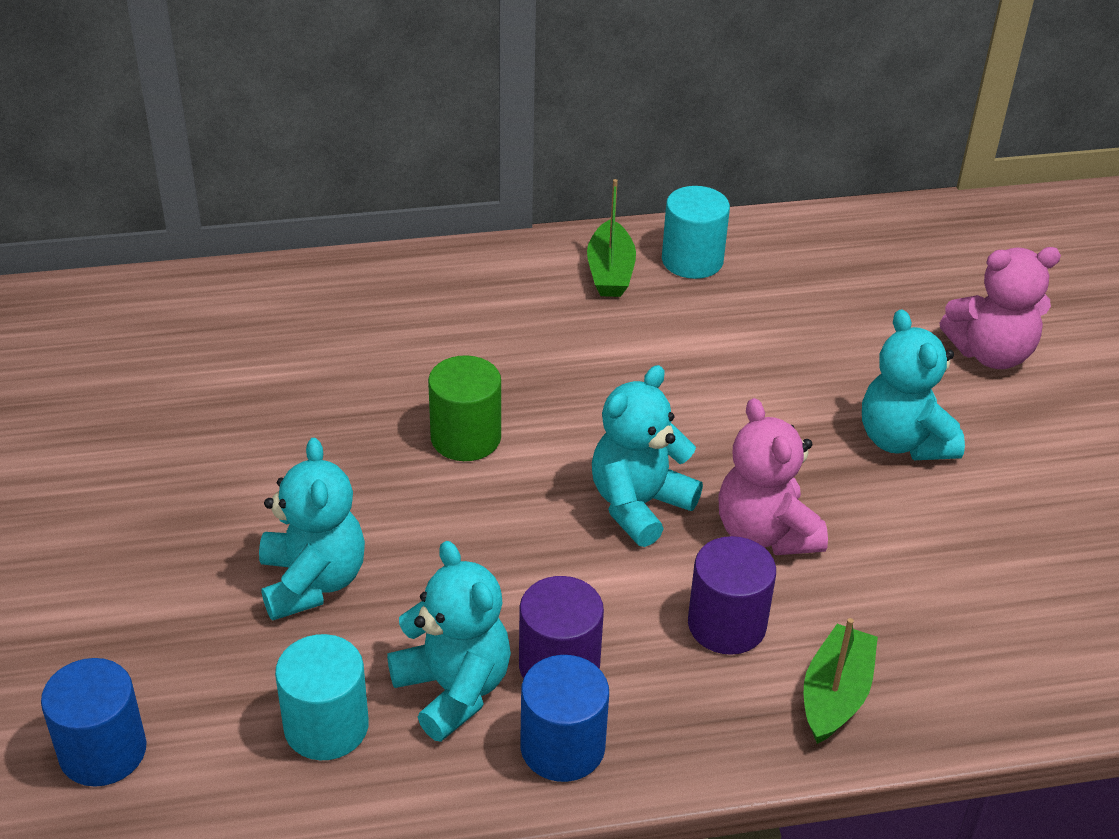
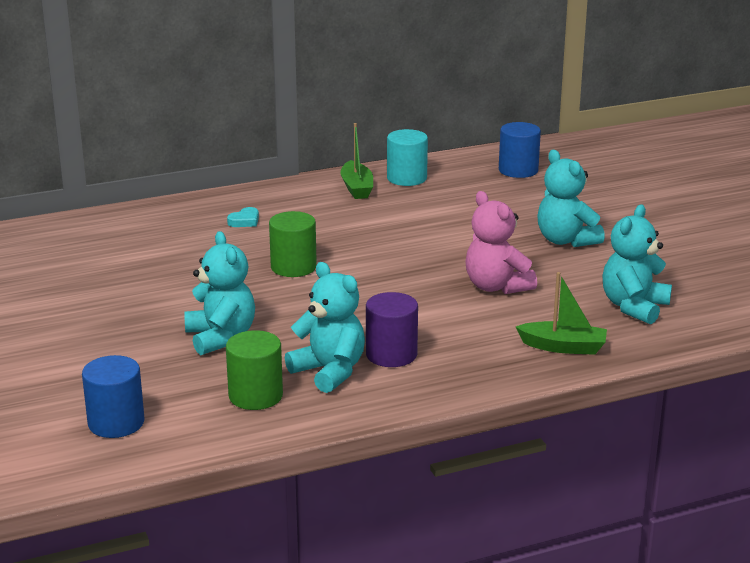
camera: 10 degrees left, 15 degrees down
(326, 726) = (255, 396): turquoise cylinder -> green cylinder
(422, 322) = (244, 221): none -> turquoise heart
(562, 747) = (407, 387): blue cylinder -> blue cylinder (518, 170)
(639, 505) = (414, 283): turquoise teddy bear -> turquoise teddy bear (634, 307)
(726, 624) = (487, 326): purple cylinder -> none
(835, 695) = (563, 347): green boat -> green boat turned 90 degrees clockwise
(990, 353) = (605, 199): pink teddy bear -> none

